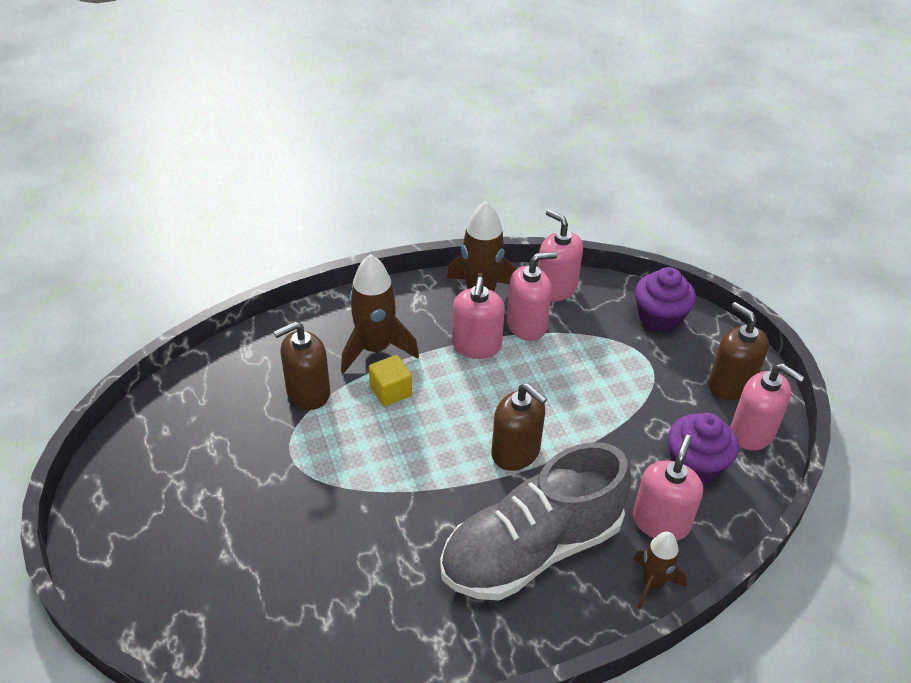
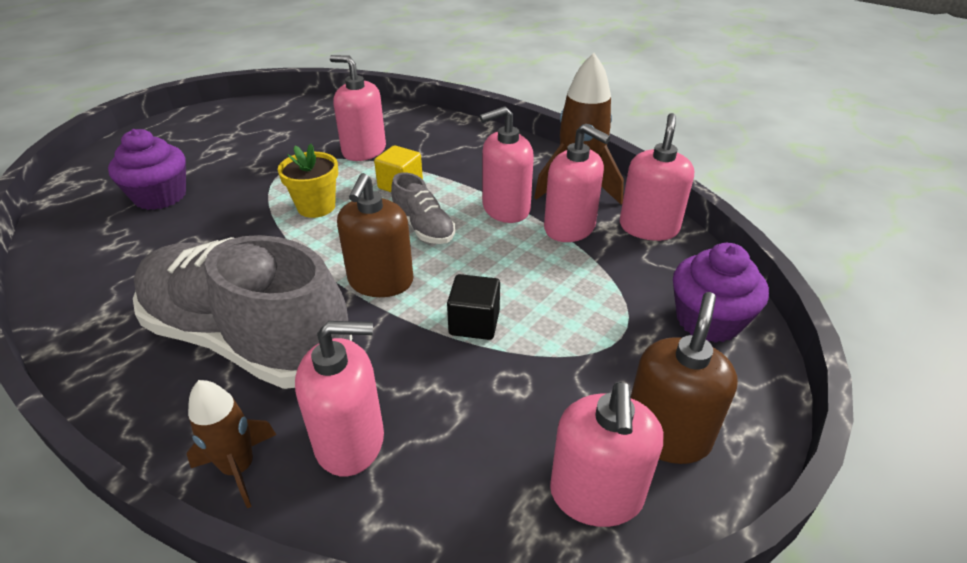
camera: 60 degrees right, 5 degrees down
(308, 392) = (364, 151): brown soap dispenser -> pink soap dispenser
(375, 349) = (444, 161): brown rocket -> none
(380, 456) = (316, 207): none -> yellow flower pot
(465, 402) = (423, 228): none -> grey shoe
(594, 421) = (474, 323): none -> black cube
(695, 465) = (478, 445): purple cupcake -> purple cupcake (160, 196)

